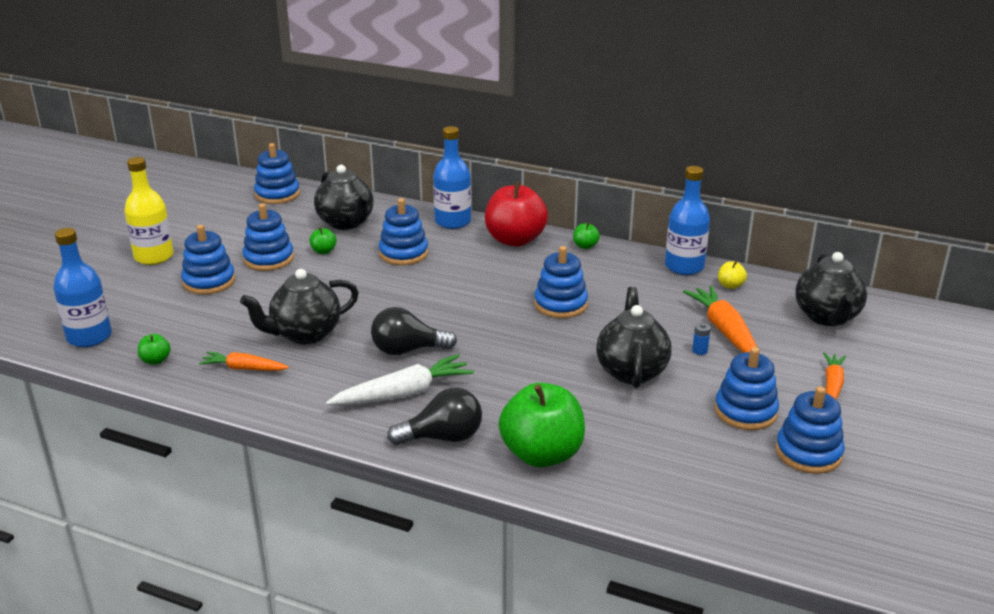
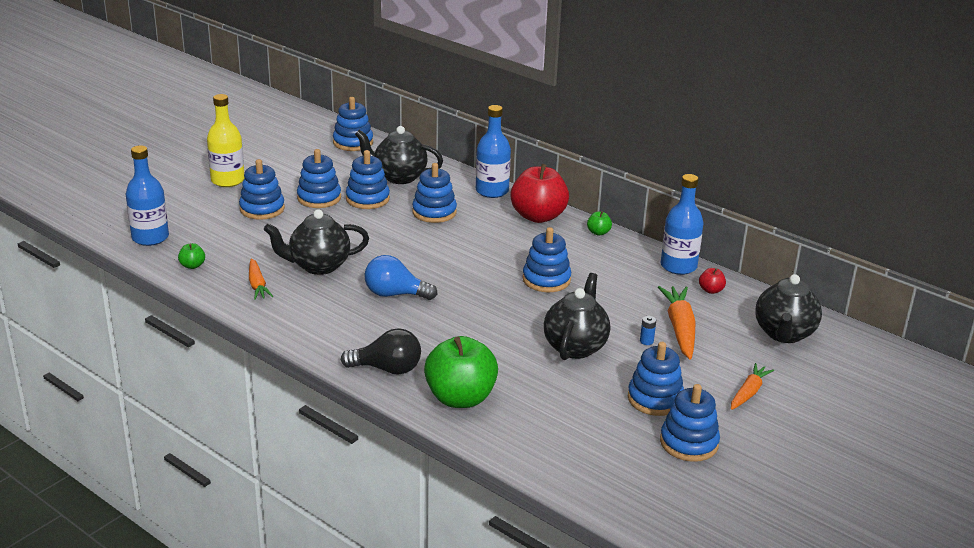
camera: 15 degrees right, 0 degrees up
(244, 369) = (257, 285): orange carrot -> orange carrot turned 135 degrees counterclockwise
(323, 251) = (367, 199): green apple -> blue stacking toy
(346, 222) = (399, 177): black teapot -> black teapot turned 120 degrees clockwise
(403, 393) = (373, 328): white carrot -> none
(407, 350) = (395, 294): black light bulb -> blue light bulb
(730, 285) = (711, 290): yellow apple -> red apple

